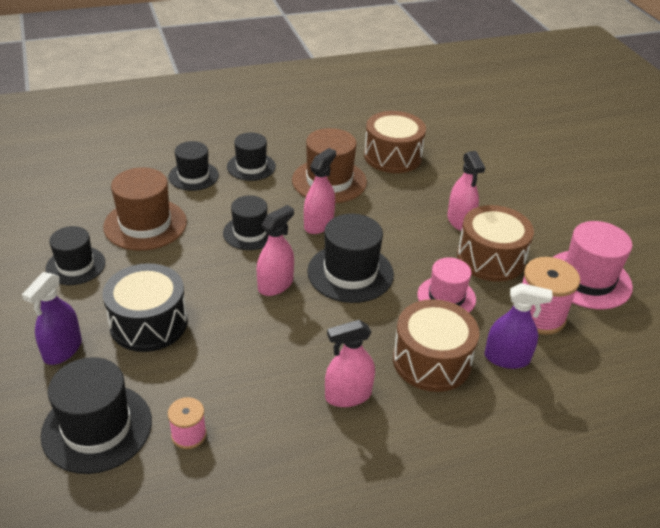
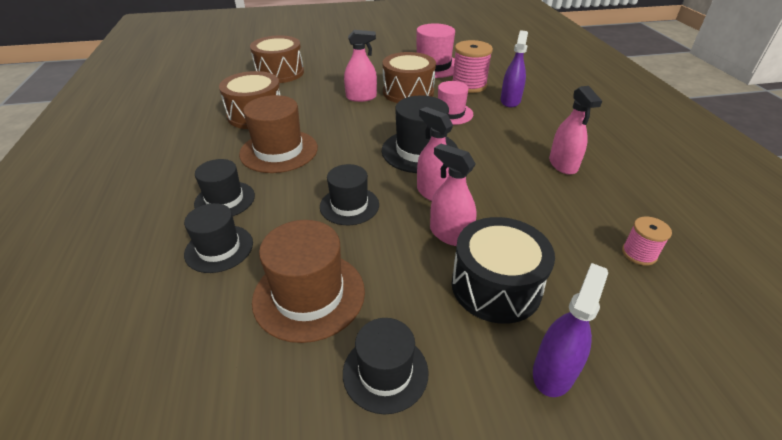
camera: 80 degrees left, 0 degrees up
(62, 350) = (553, 371): purple spray bottle -> purple spray bottle turned 90 degrees counterclockwise
(97, 428) = (660, 325): black hat -> none
(318, 224) = (347, 162): pink spray bottle -> pink spray bottle (450, 234)
(431, 360) = (518, 127): brown drum -> brown drum (280, 73)

